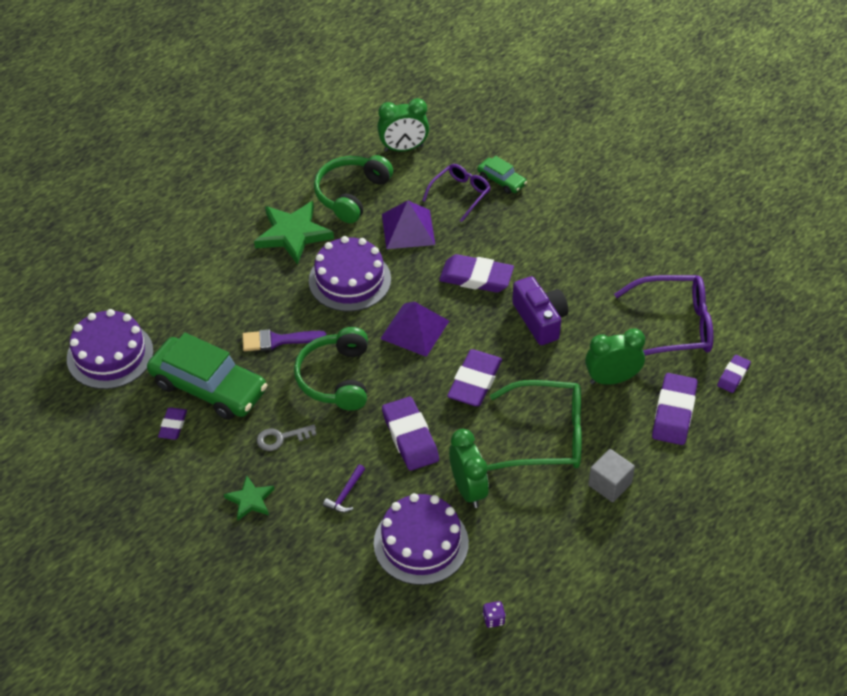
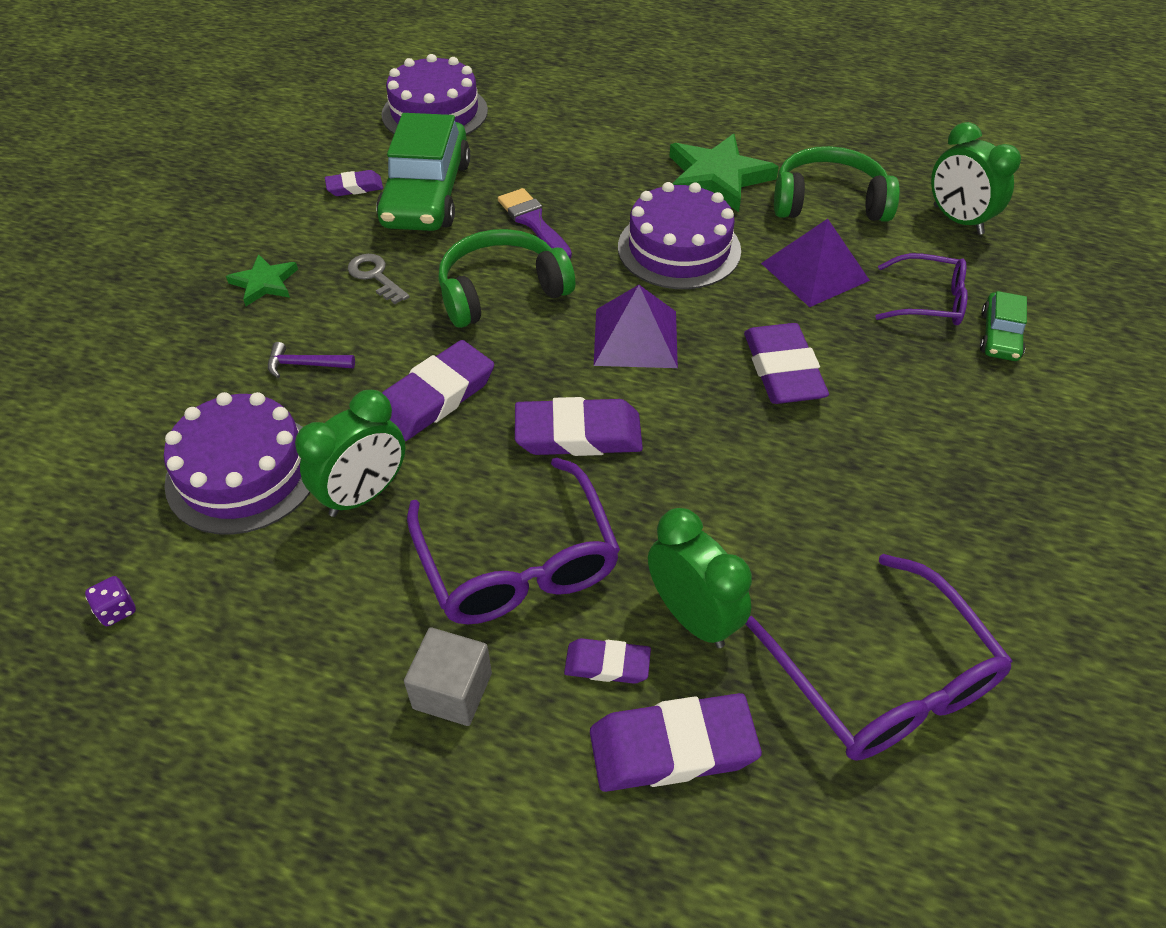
camera: 65 degrees right, 0 degrees up
(540, 319) = (755, 473): purple camera -> none
(546, 435) = (517, 561): green glasses -> purple glasses
(733, 376) = (831, 834): purple eraser -> purple eraser (607, 664)

